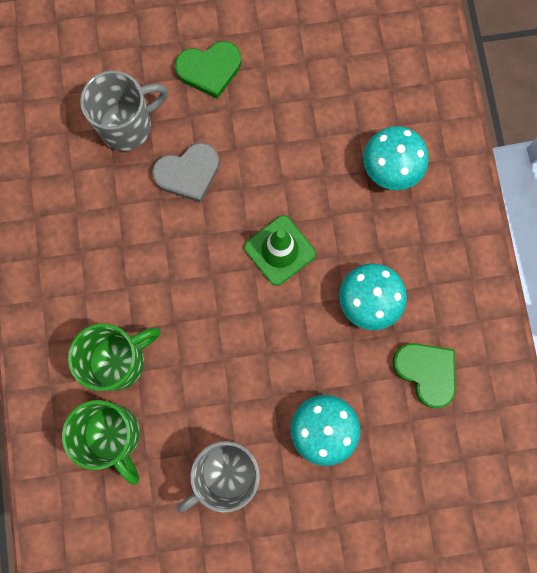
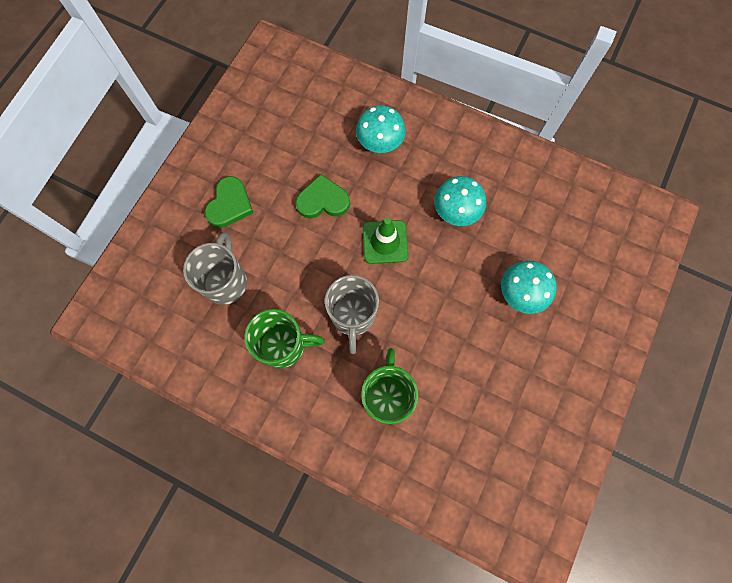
camera: 55 degrees left, 5 degrees down
(113, 435) = (437, 434): green mug -> green mug (284, 345)
(188, 173) = (290, 264): grey heart -> none
(226, 473) = (511, 373): grey mug -> grey mug (353, 316)
(426, 372) = (524, 208): green heart -> green heart (323, 200)

